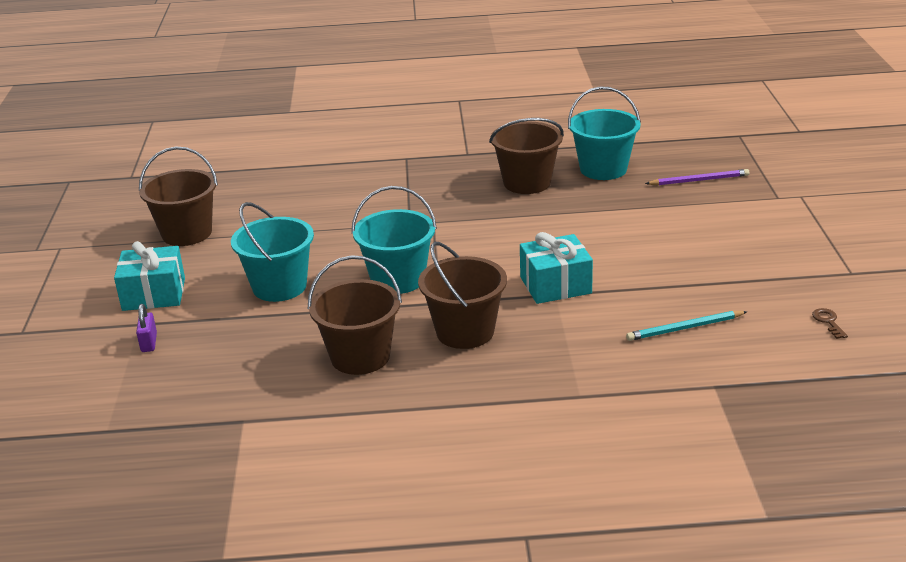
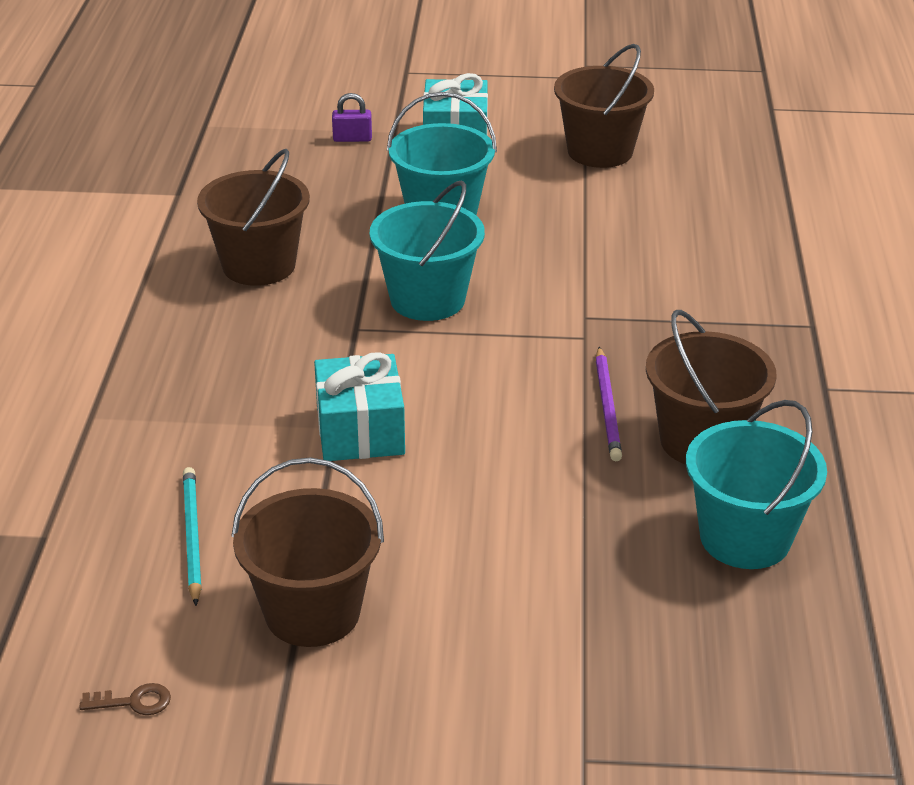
camera: 95 degrees right, 5 degrees up
(465, 332) = (276, 343): brown bucket -> brown bucket (312, 612)
(699, 180) = (679, 659): purple pencil -> purple pencil (607, 407)

